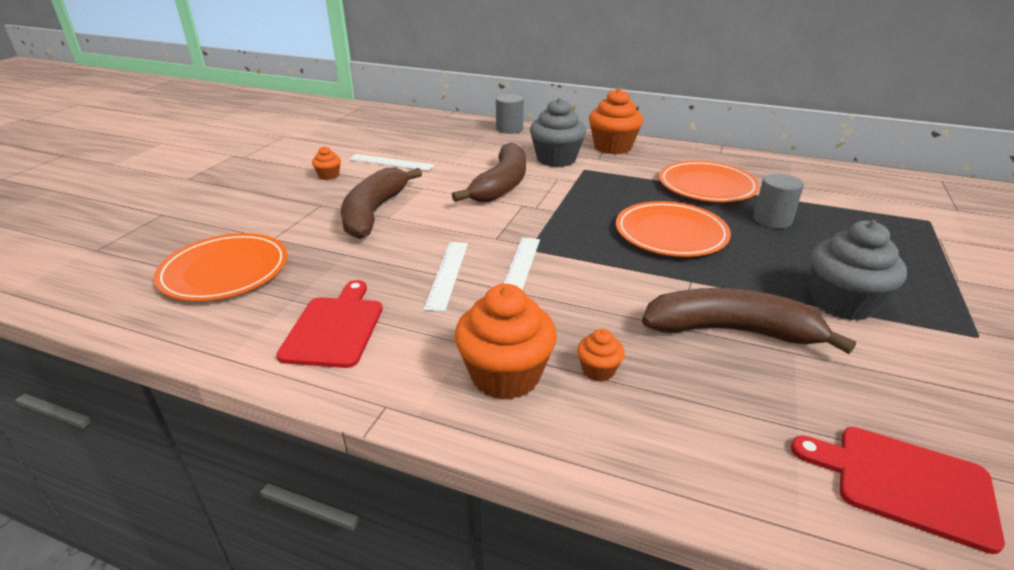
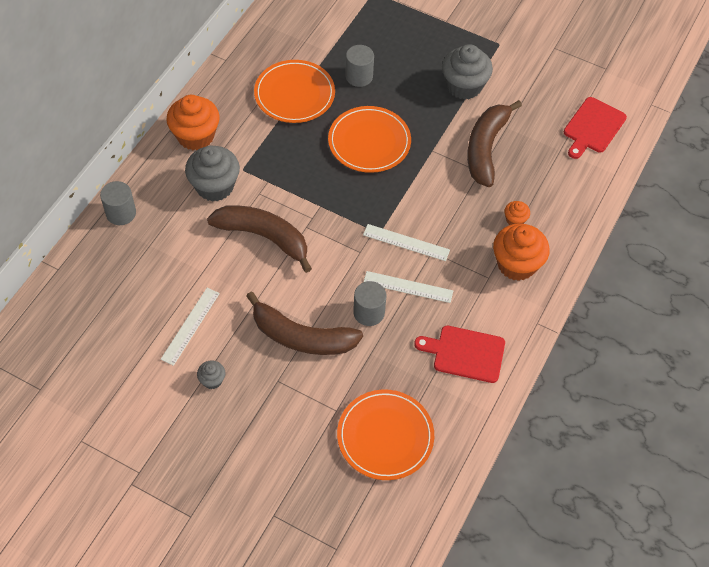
camera: 85 degrees left, 25 degrees up
(329, 176) = (212, 380): orange cupcake -> grey cupcake
(406, 249) = (369, 312): none -> grey cylinder

